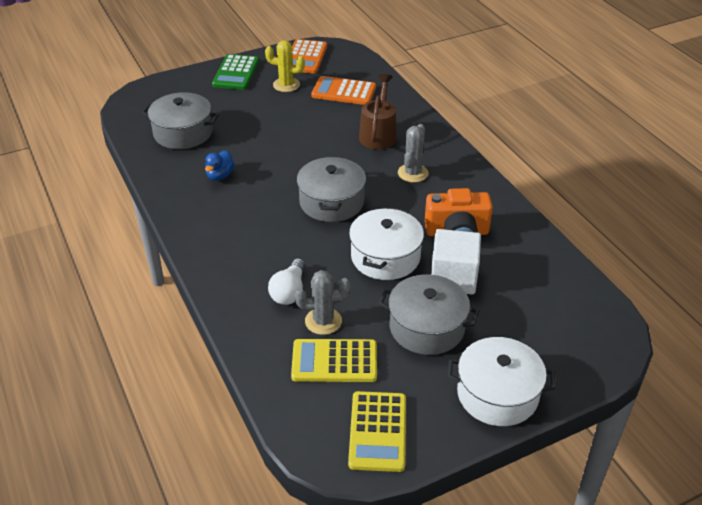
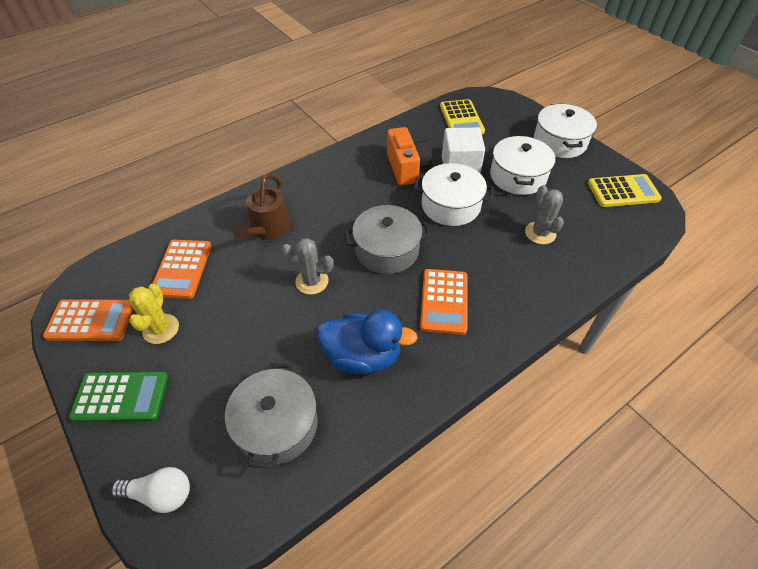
camera: 100 degrees left, 10 degrees up
(220, 175) = (362, 356): blue duck -> blue duck, size x1.89
(256, 229) = (444, 301): none -> orange calculator
(289, 291) = (517, 260): white light bulb -> white light bulb (160, 494)
(334, 361) = (577, 221): yellow calculator -> yellow calculator (461, 119)
(378, 134) = (268, 230): brown watering can -> brown watering can turned 75 degrees counterclockwise
(413, 173) = (331, 199): grey cactus -> grey cactus (312, 281)
(427, 327) = (518, 176): grey pot -> white pot

